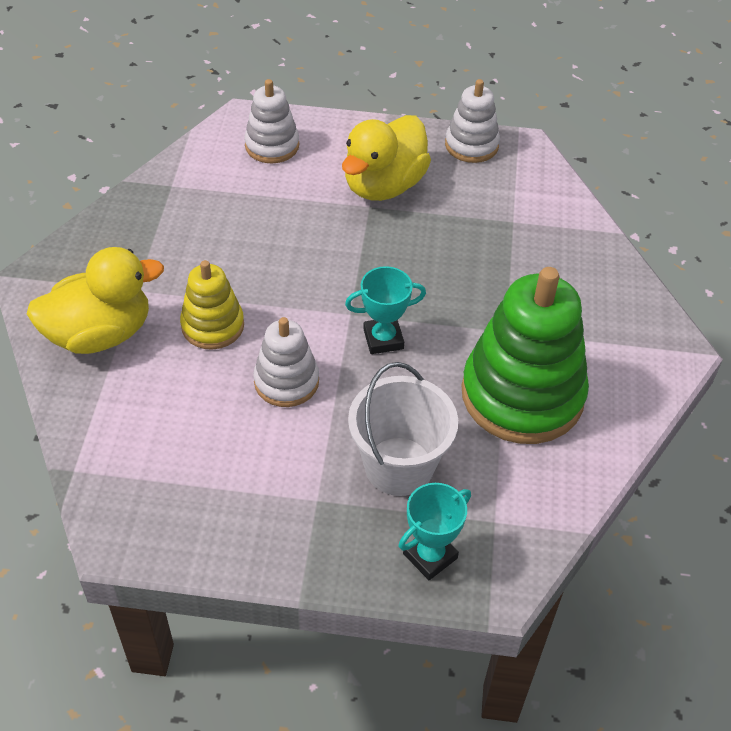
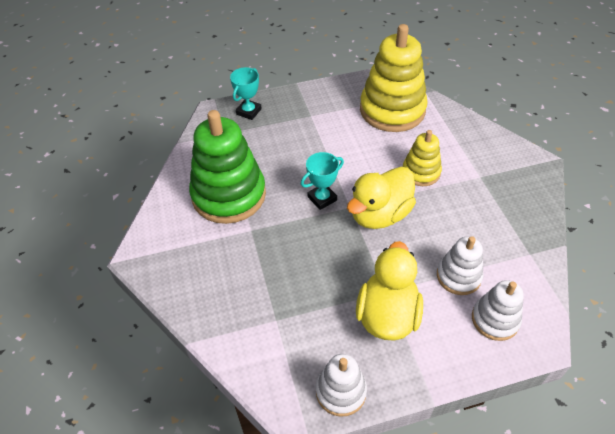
camera: 160 degrees right, 0 degrees up
(100, 334) = (474, 148): yellow duck -> yellow duck (379, 214)
(165, 453) = (392, 110): none -> yellow stacking toy
(286, 381) = (360, 158): white stacking toy -> white stacking toy (458, 276)
(399, 466) = (280, 140): white bucket -> none

